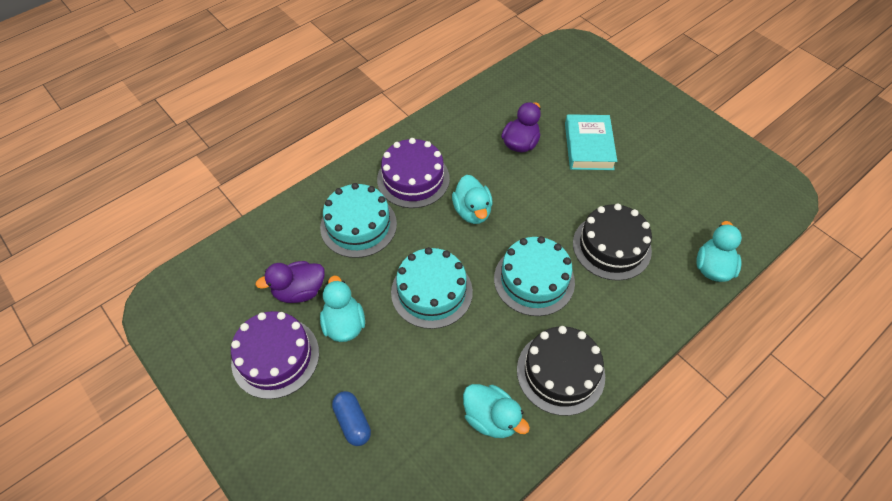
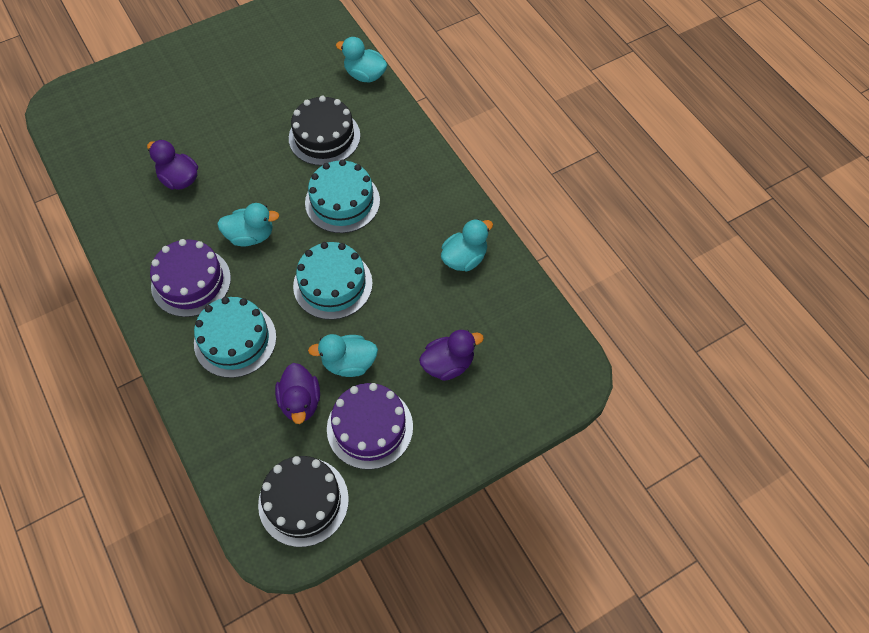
camera: 80 degrees left, 5 degrees up
(352, 422) = (448, 364): blue capsule -> purple duck
(560, 372) = (435, 202): black cake -> black cake (303, 501)
(588, 146) = (204, 125): turquoise book -> none

